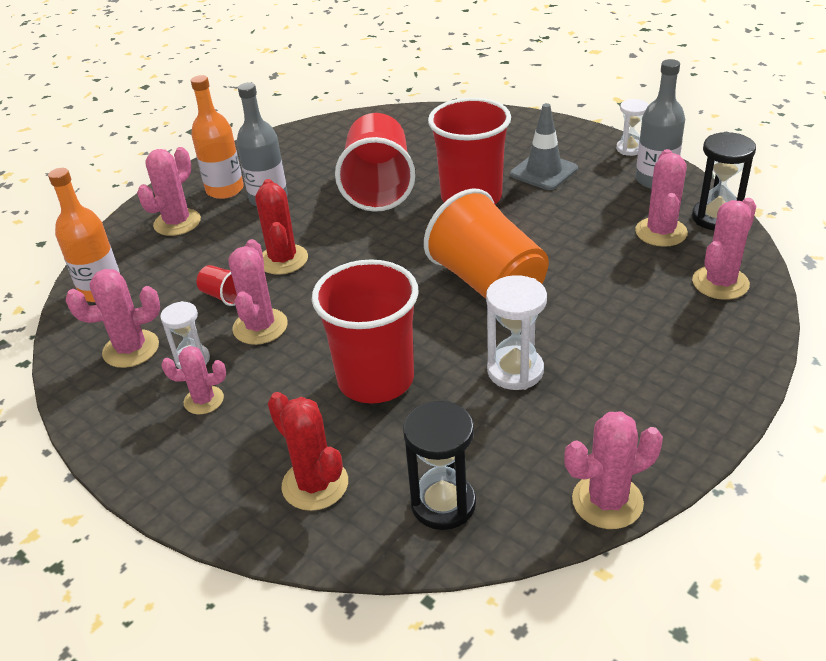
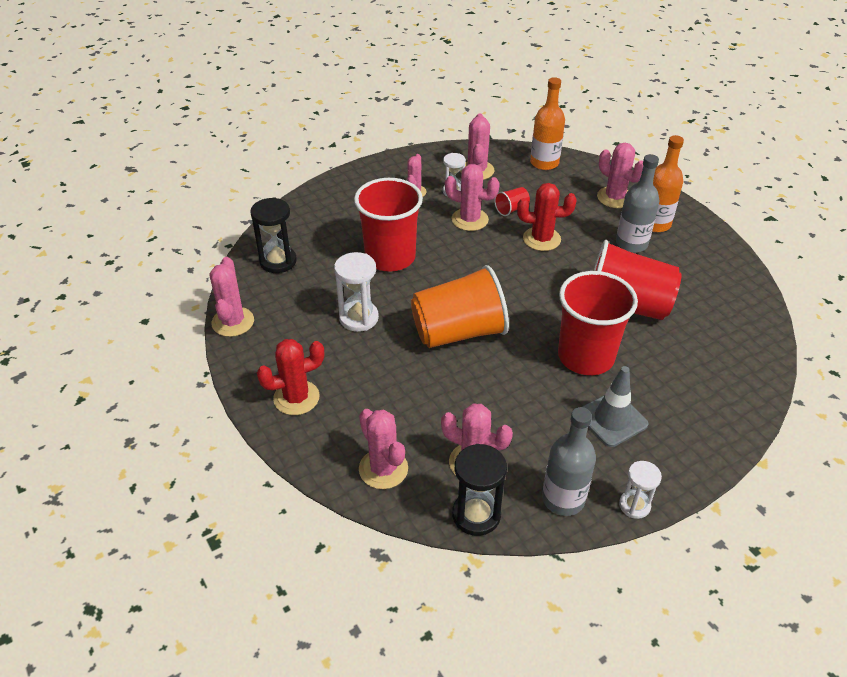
camera: 105 degrees right, 5 degrees up
(315, 484) = (324, 221): red cactus -> red cactus (296, 398)

